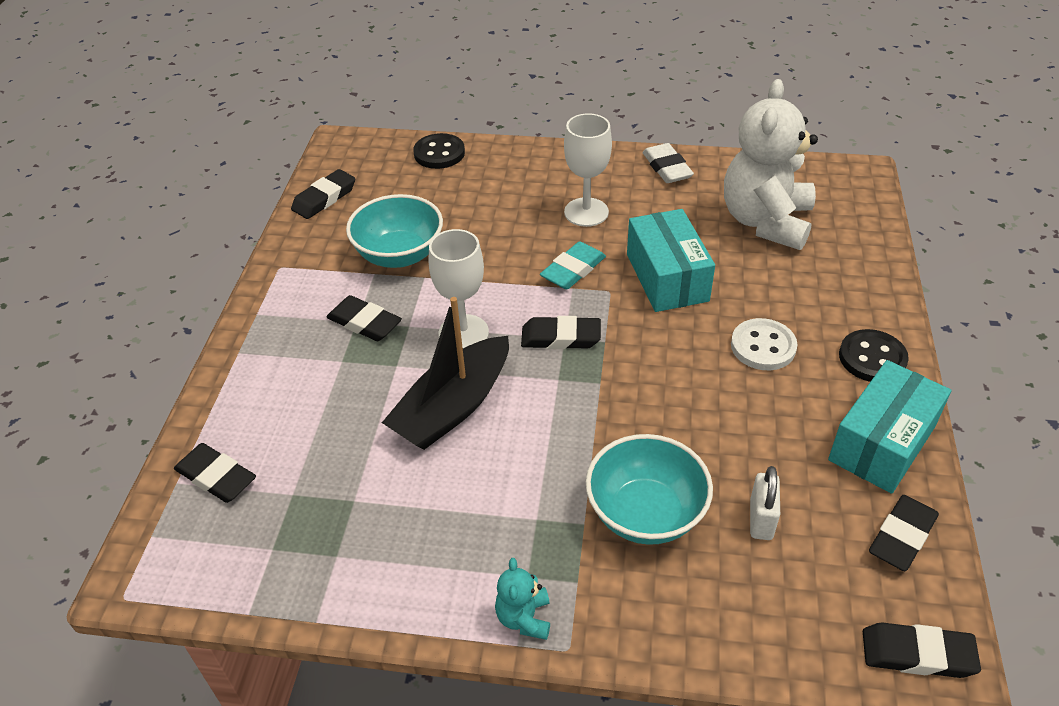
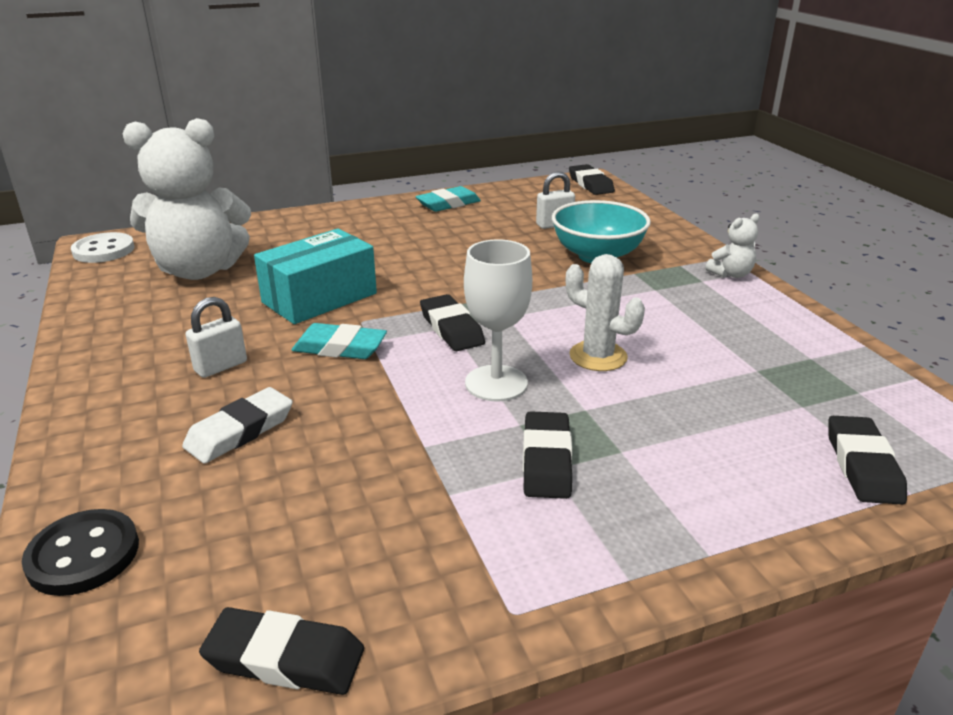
camera: 120 degrees left, 15 degrees down
(399, 255) = (394, 486): turquoise bowl -> none
(453, 407) = (598, 356): black boat -> white cactus
(524, 618) = (731, 274): turquoise teddy bear -> white teddy bear
(586, 212) = (221, 366): white goblet -> white padlock
(667, 167) = (101, 337): white eraser -> white eraser (240, 431)
(763, 346) = (385, 247): white button -> white button (104, 250)
(872, 358) = (366, 214): black button -> none
(882, 443) = (448, 204): turquoise box -> turquoise eraser
(902, 536) = (518, 193): black eraser -> none

